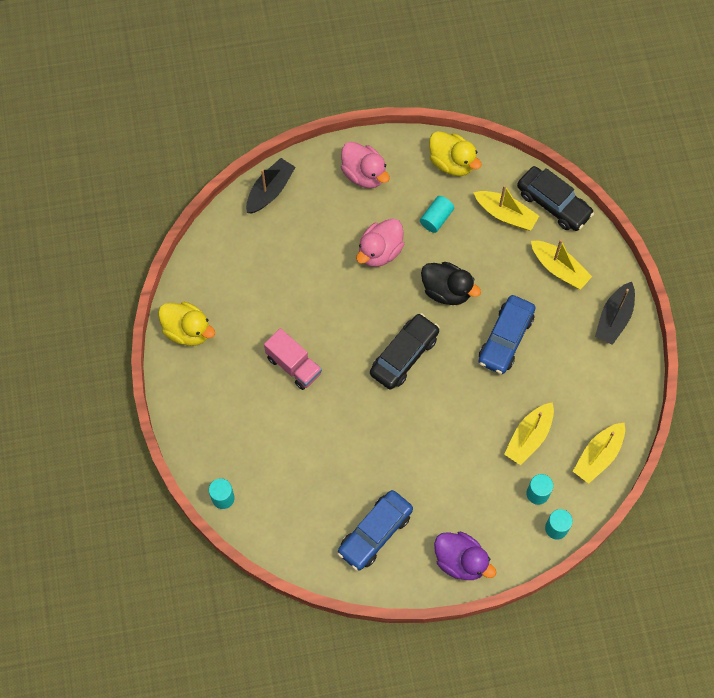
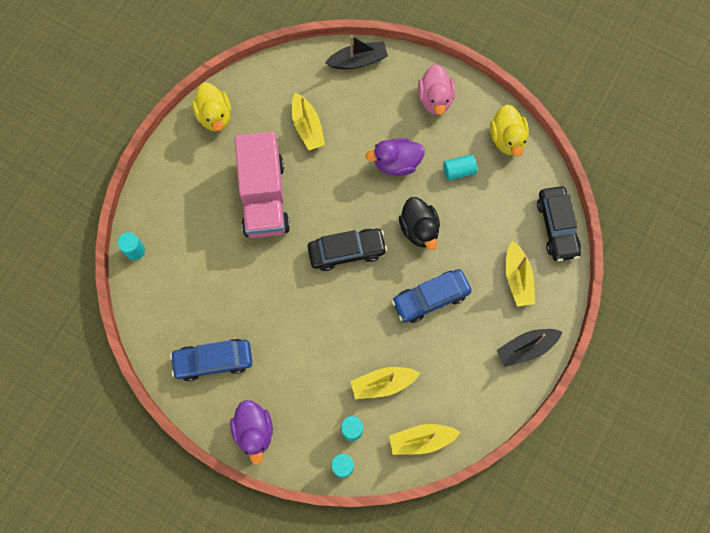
camera: 40 degrees right, 5 degrees up
(294, 365) = (264, 197): pink truck -> pink truck, size x1.79
(380, 251) = (396, 163): pink duck -> purple duck
(505, 214) = (513, 207): yellow boat -> yellow boat (307, 127)

